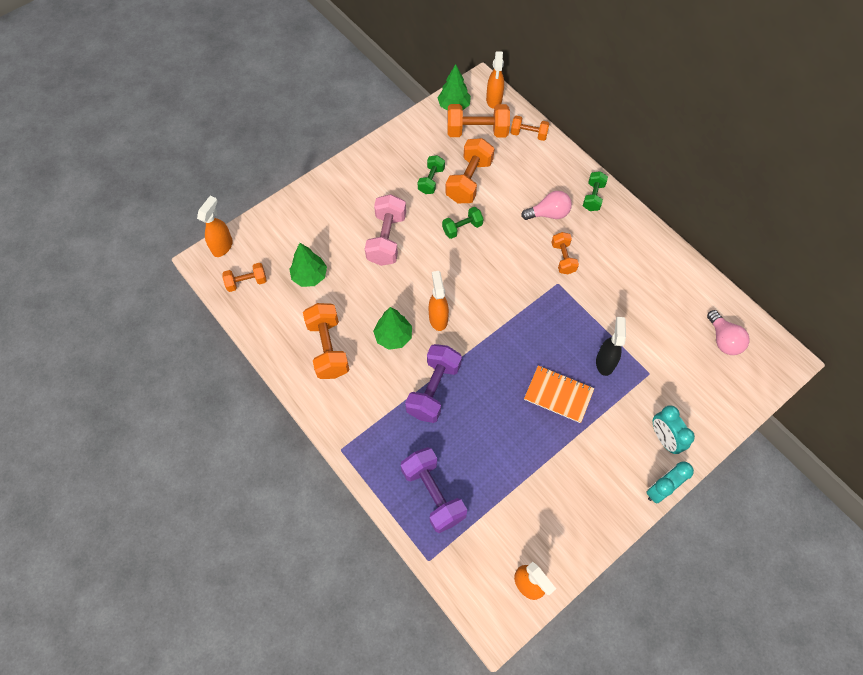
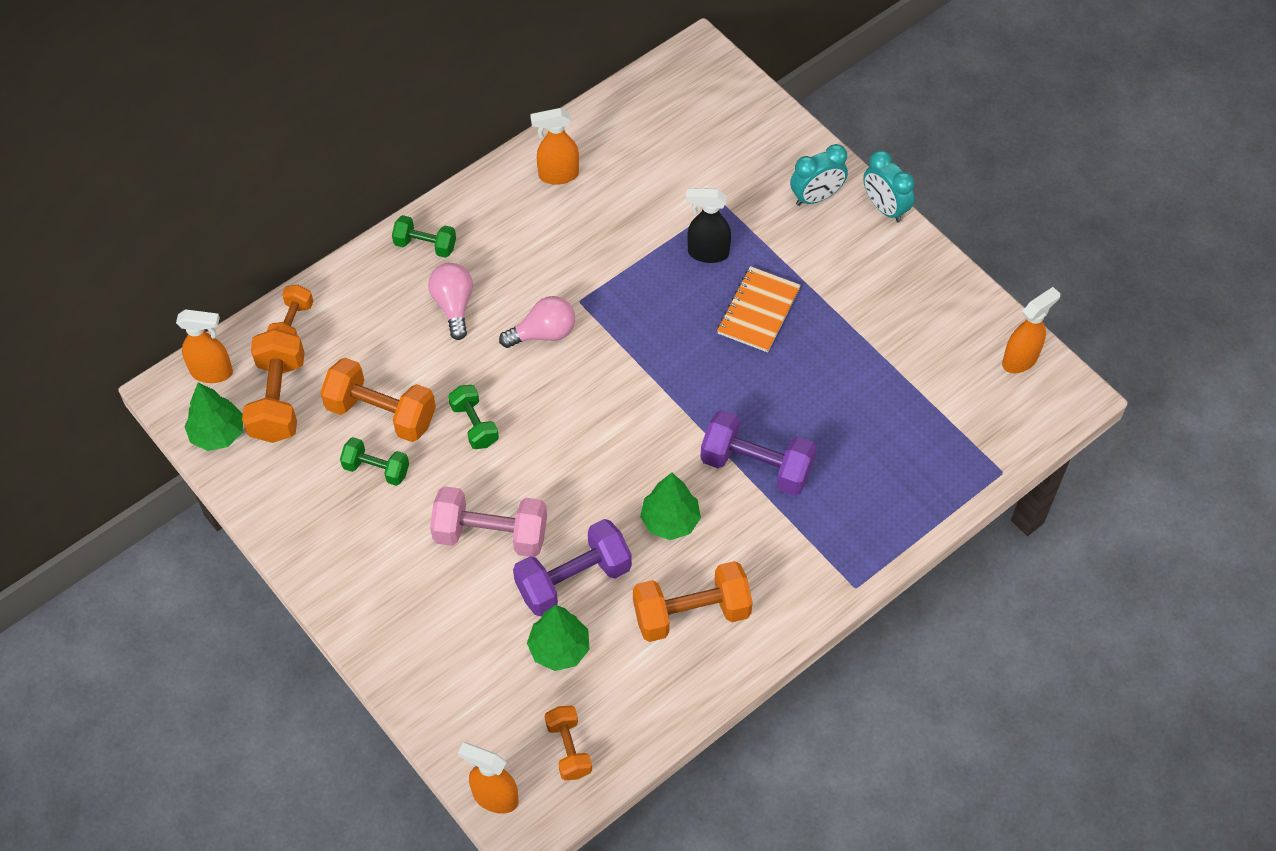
camera: 90 degrees left, 5 degrees down
(433, 494) = (912, 466): purple dumbbell -> purple dumbbell (573, 580)
(438, 318) = (638, 459): orange spray bottle -> orange spray bottle (558, 175)
(563, 258) = (535, 291): orange dumbbell -> none
(723, 340) = (671, 116): pink light bulb -> pink light bulb (543, 333)

